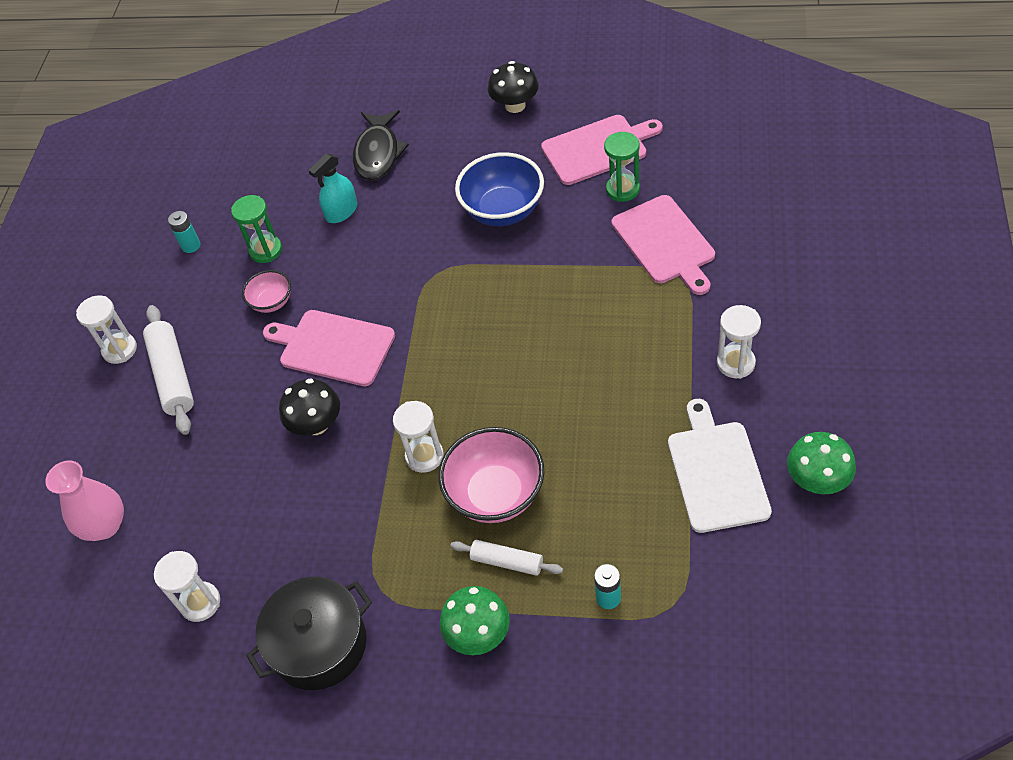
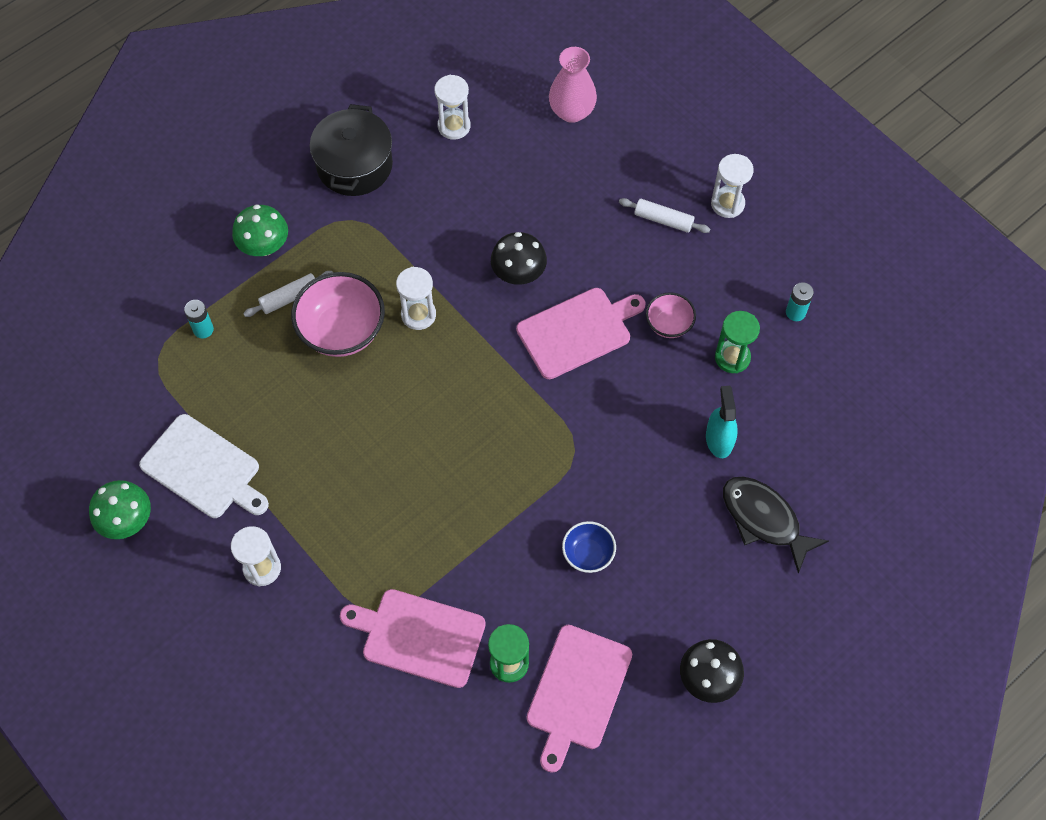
camera: 125 degrees right, 10 degrees up
(173, 375) = (663, 220): white rolling pin -> white rolling pin, size x0.60
(503, 210) = (588, 554): blue bowl -> blue bowl, size x0.55

